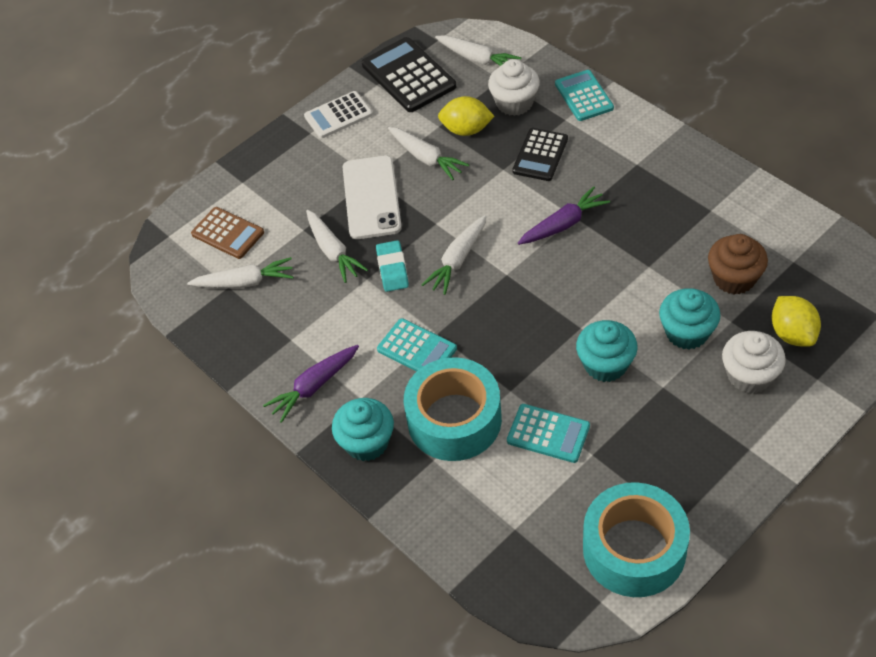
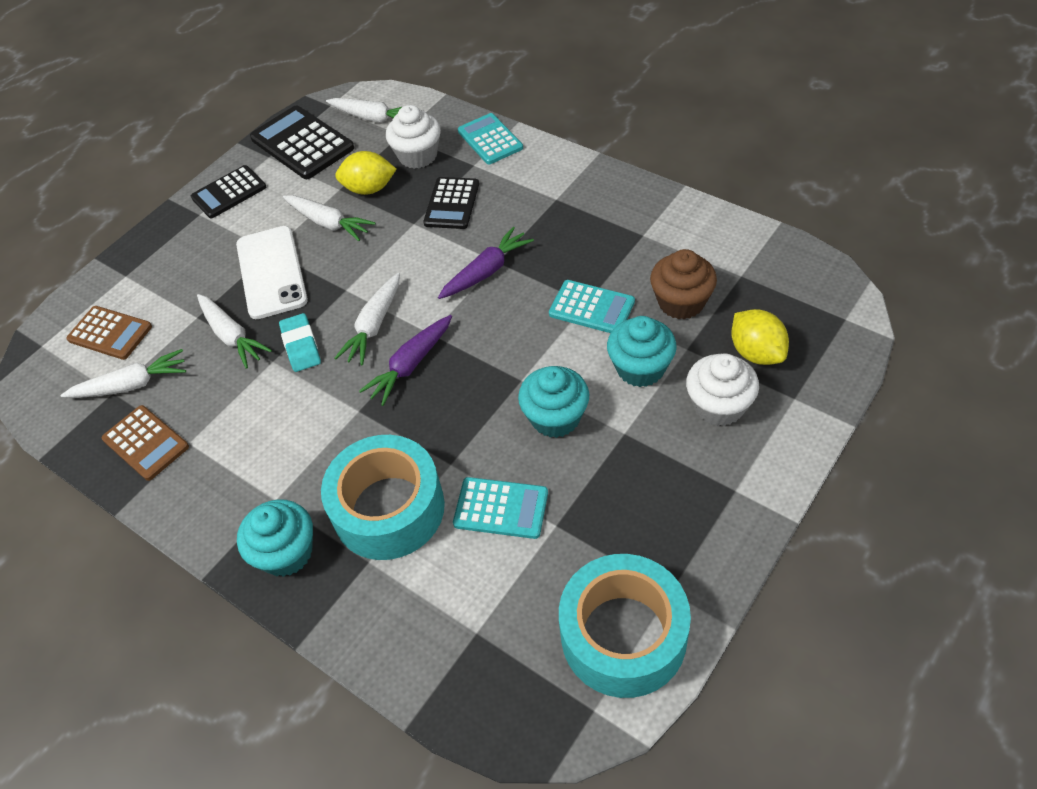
camera: 10 degrees left, 0 degrees up
(255, 334) = (145, 443): none -> brown calculator
(314, 387) = (218, 494): purple carrot -> purple carrot (410, 365)
(338, 115) = (229, 192): white calculator -> black calculator
(417, 349) = (337, 432): turquoise calculator -> turquoise calculator (591, 308)

